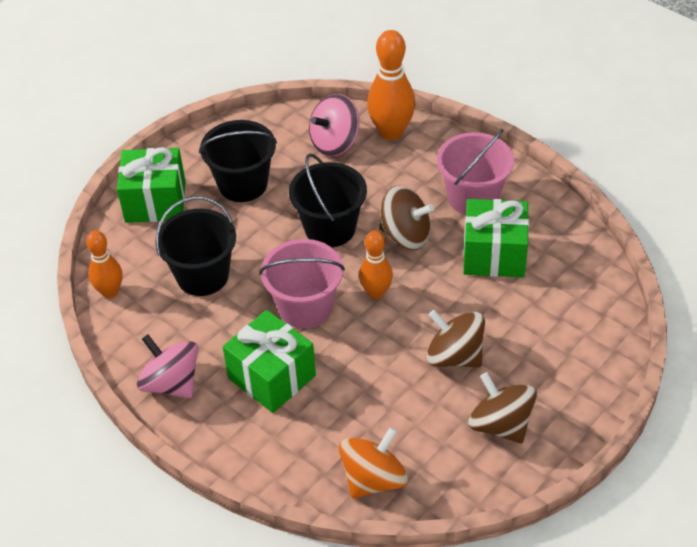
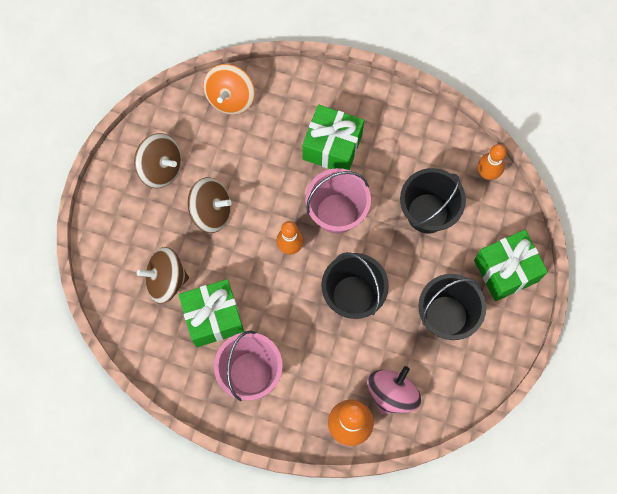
camera: 155 degrees right, 25 degrees up
(171, 383) = (398, 117): pink spinning top -> none
(405, 235) = (290, 311): brown spinning top -> brown spinning top (166, 280)

